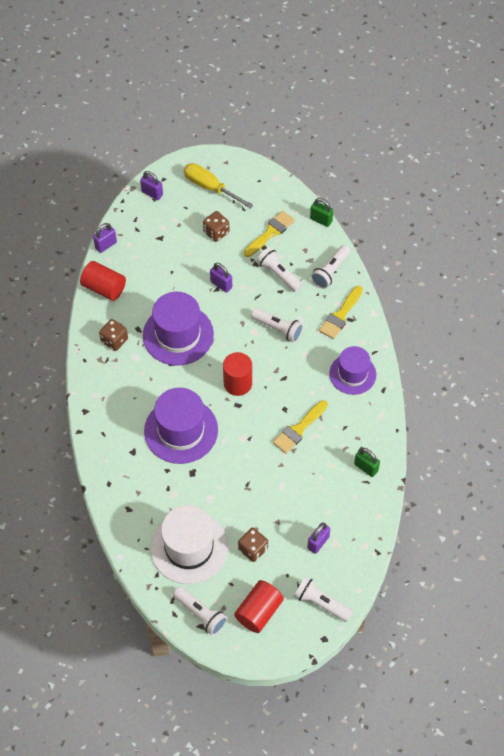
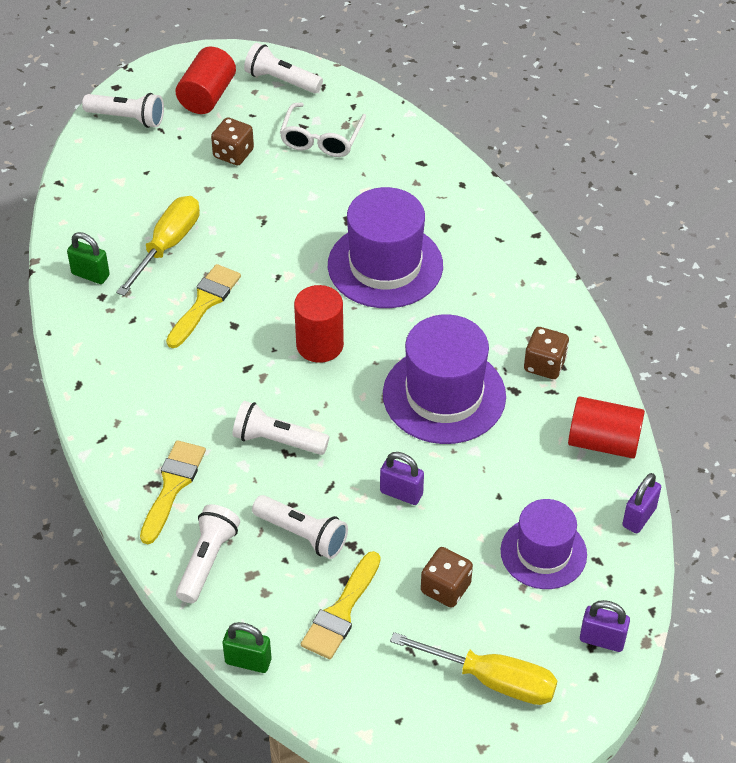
camera: 165 degrees right, 10 degrees down
(189, 547) = (321, 139): white hat -> white glasses
(313, 479) = (167, 246): none -> yellow screwdriver
(318, 542) = (144, 177): purple padlock -> none
(352, 374) = (133, 397): purple hat -> purple hat (543, 553)

